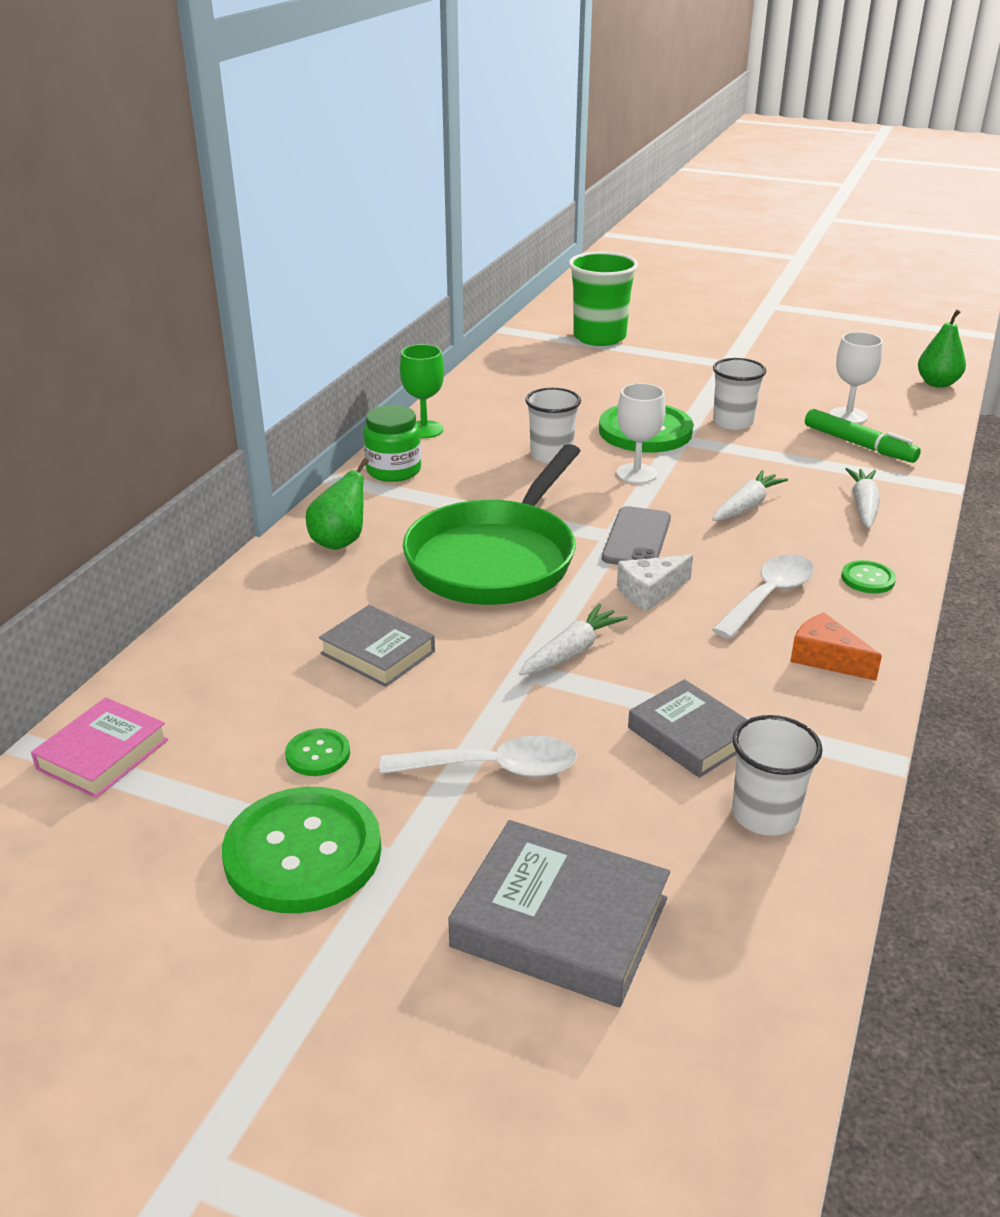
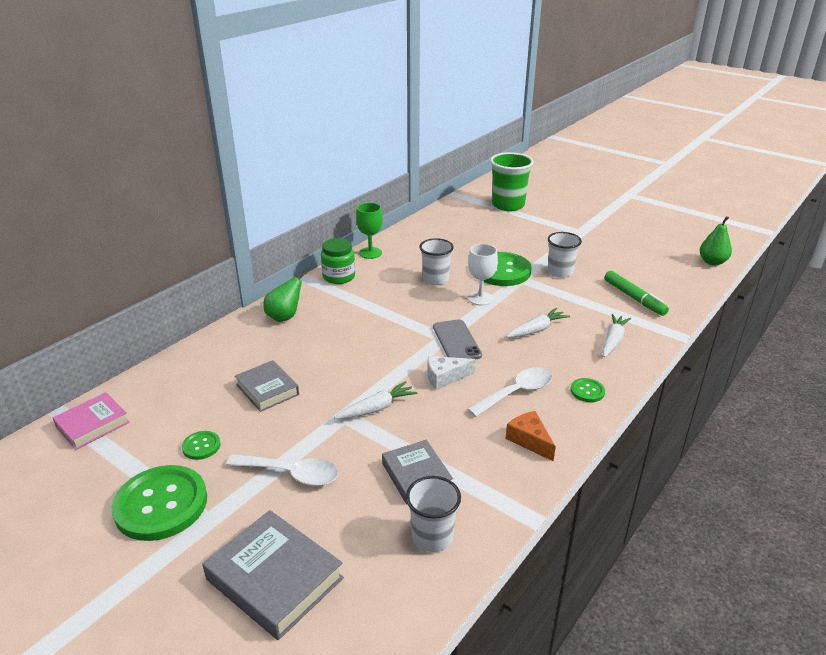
camera: 15 degrees right, 0 degrees up
(496, 559) = (366, 342): green pan -> none
(637, 538) = (456, 341): grey phone -> grey phone turned 45 degrees counterclockwise
(848, 416) = (638, 277): white goblet -> none

